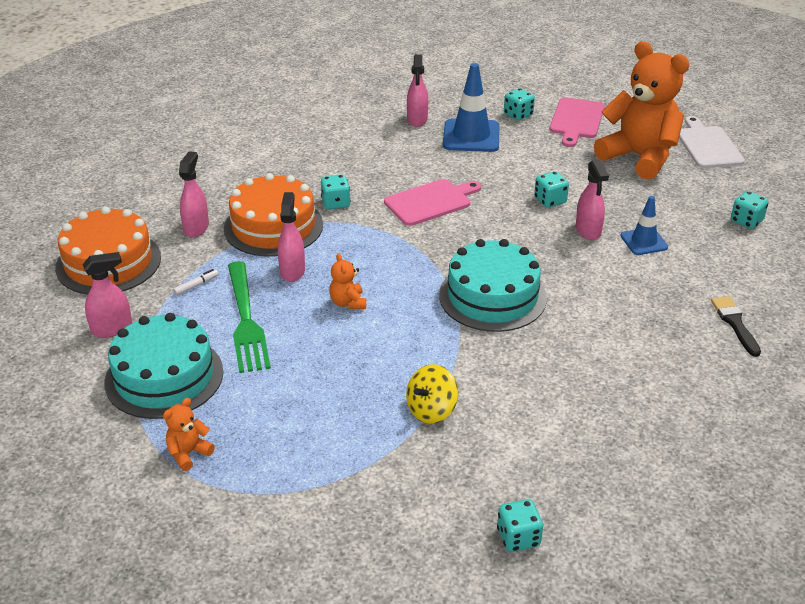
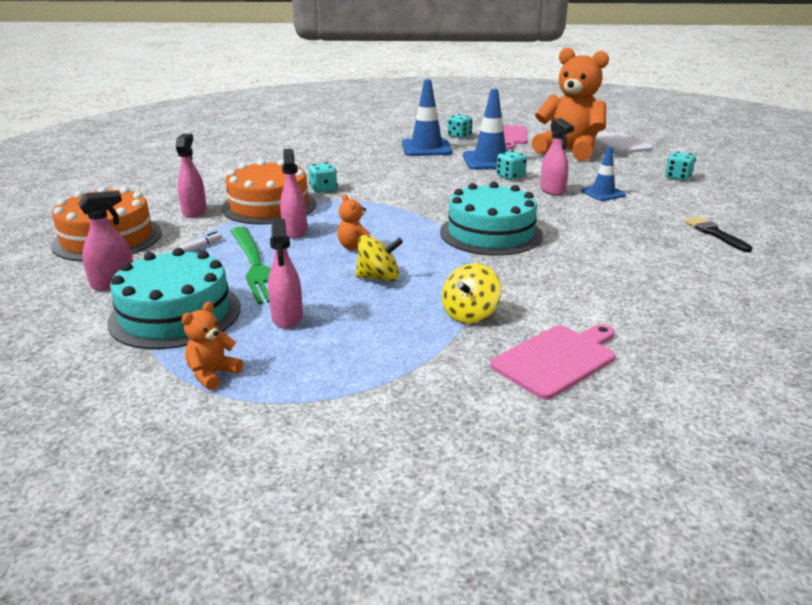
camera: 10 degrees left, 10 degrees down
(359, 350) = (379, 278): none -> yellow spinning top
(417, 119) = (377, 142): pink spray bottle -> pink spray bottle (287, 318)
(430, 202) = (408, 183): pink cutting board -> pink cutting board (557, 359)
(518, 538) = (615, 409): turquoise dice -> none
(537, 168) = (490, 161): none -> blue traffic cone

